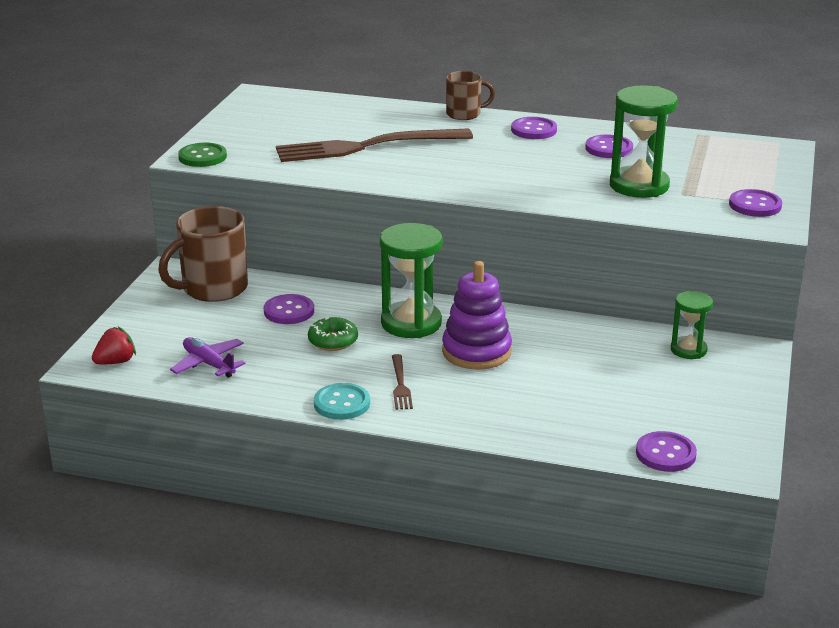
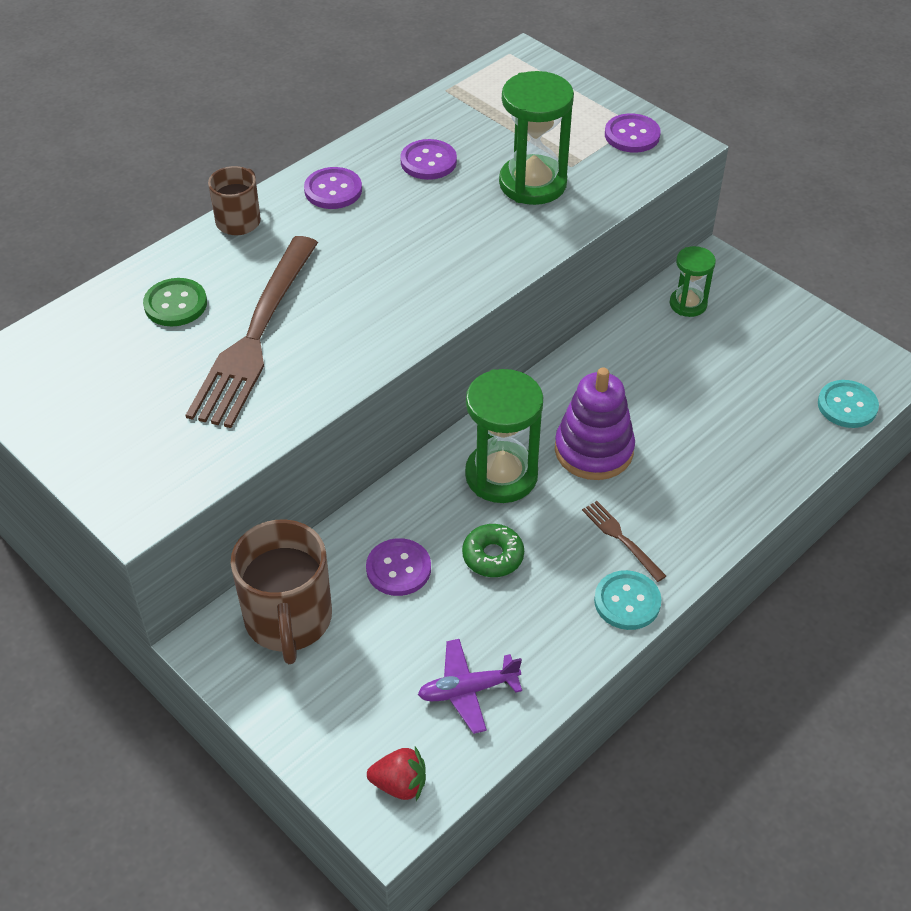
camera: 60 degrees left, 20 degrees up
(115, 362) = (400, 784): red strawberry -> red strawberry turned 105 degrees clockwise
(202, 157) = (146, 497): green button -> green button (175, 304)
(400, 385) = (620, 538): brown fork -> brown fork turned 150 degrees counterclockwise
(665, 454) = (847, 405): purple button -> turquoise button

